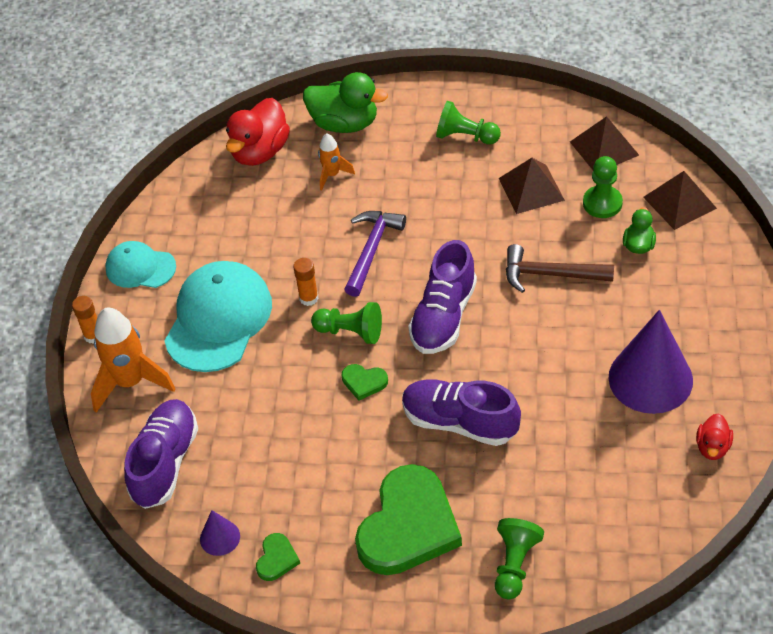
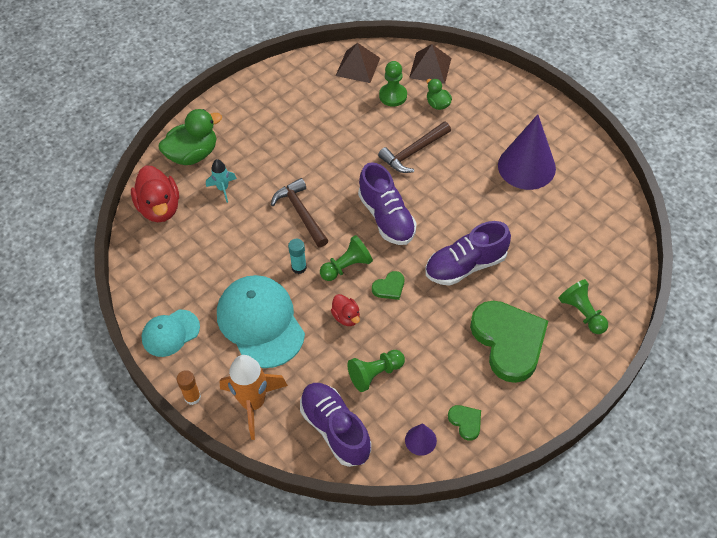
camera: 50 degrees left, 5 degrees up
(308, 298) = (299, 267): orange glue stick -> turquoise glue stick
(332, 175) = (223, 189): orange rocket -> turquoise rocket
(371, 250) = (301, 213): purple hammer -> brown hammer
(465, 136) = (274, 112): green pawn -> green pawn (375, 374)
(531, 189) = (347, 115): brown pyramid -> none
(712, 447) = (594, 176): red duck -> red duck (346, 317)

